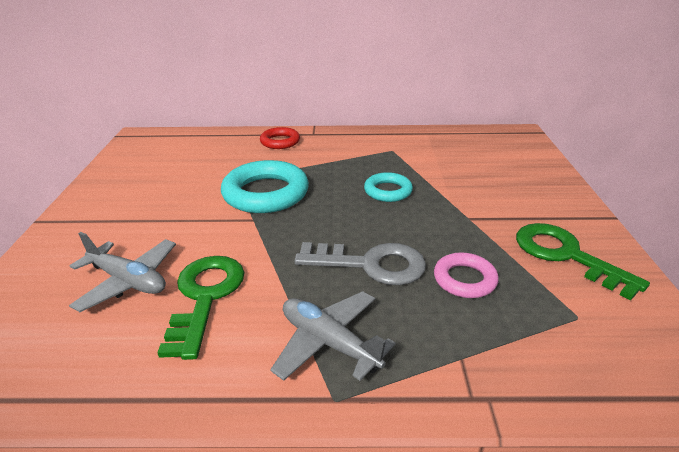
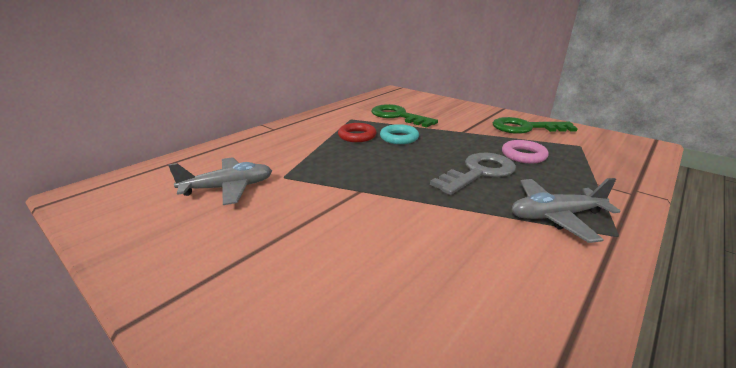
camera: 50 degrees left, 5 degrees down
(128, 281) = (374, 285): grey plane -> grey plane (229, 188)
(205, 297) = (450, 248): green key -> green key (398, 116)
(266, 193) = (329, 173): turquoise ring -> none
(280, 142) = (259, 142): red ring -> red ring (357, 136)

